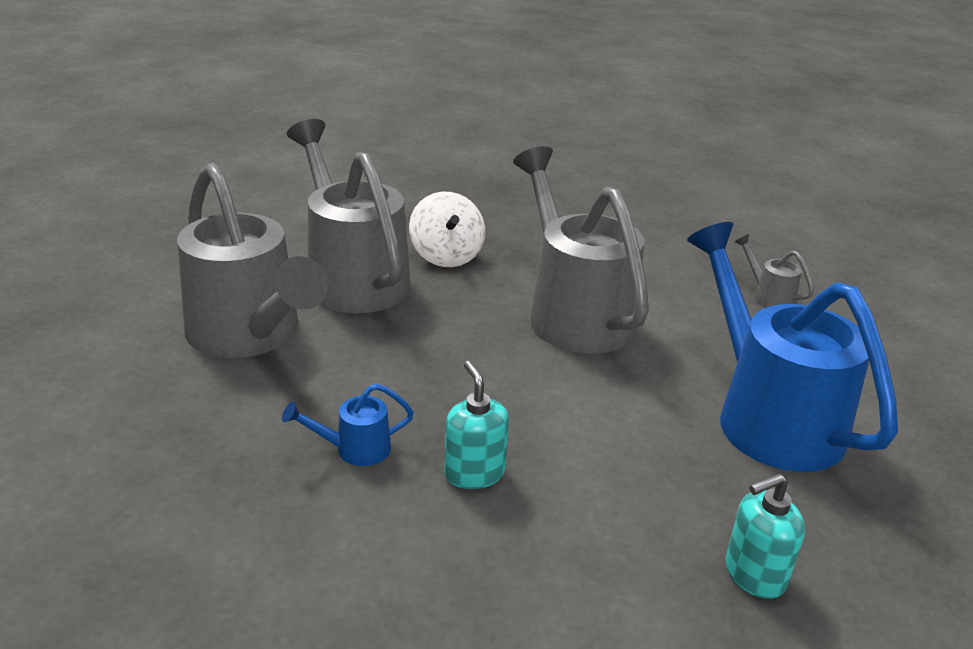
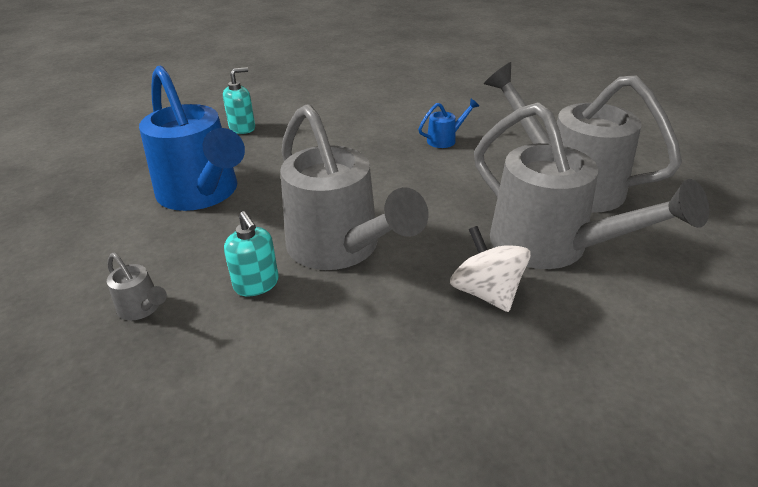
camera: 170 degrees right, 5 degrees up
(474, 473) = (379, 140): turquoise soap dispenser -> turquoise soap dispenser (256, 284)

